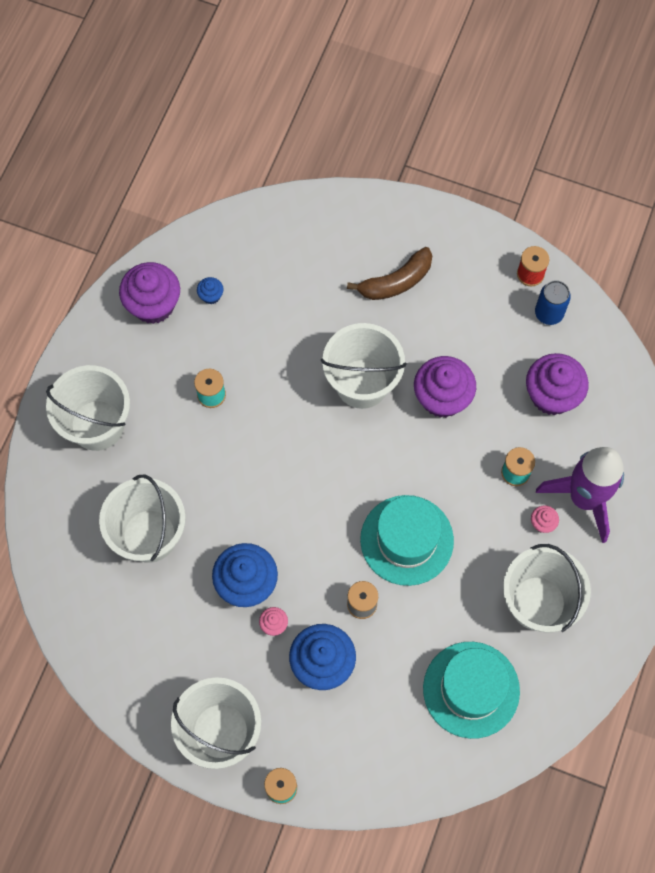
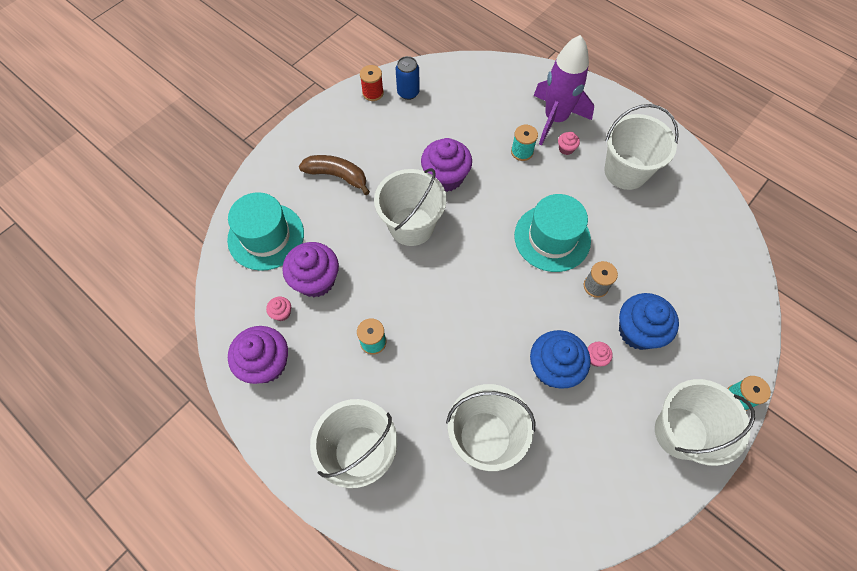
camera: 70 degrees left, 5 degrees down
(211, 296) = (282, 313): blue cupcake -> pink cupcake
(396, 282) = (337, 176): brown banana -> brown banana turned 60 degrees counterclockwise
(471, 689) = (682, 234): turquoise hat -> turquoise hat (266, 236)
(552, 395) = (471, 111): purple cupcake -> purple cupcake (316, 280)

